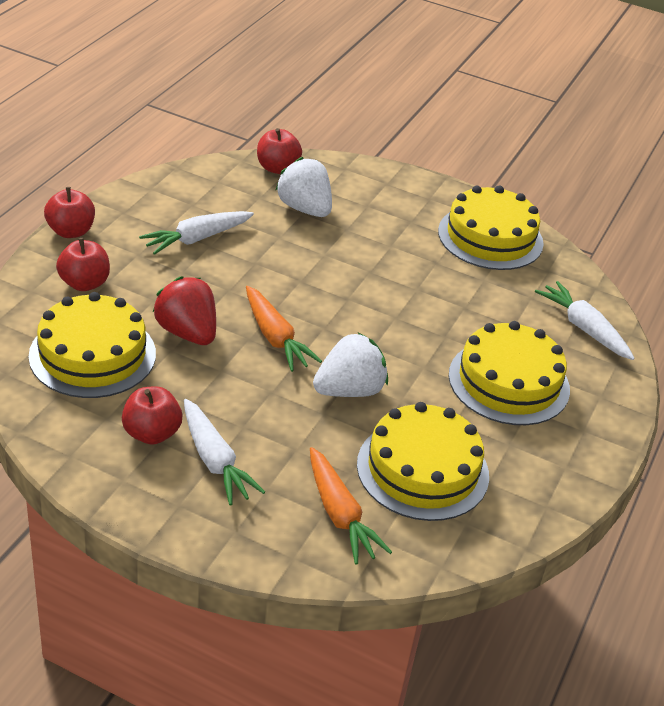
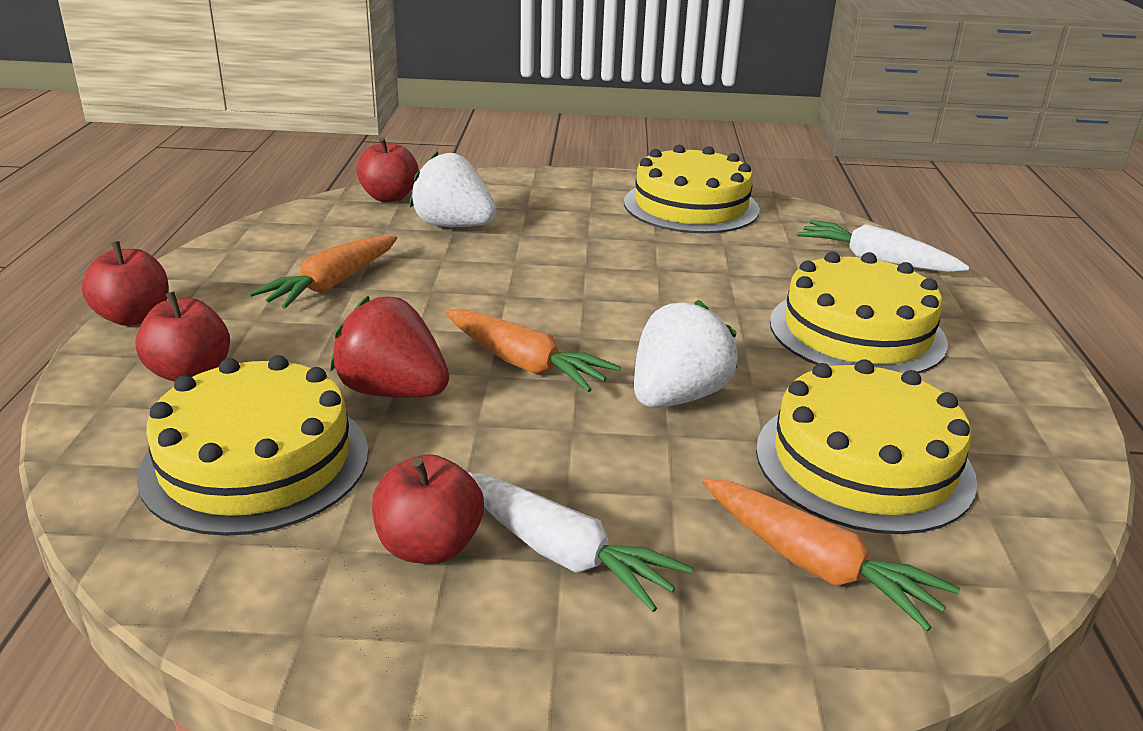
camera: 20 degrees left, 10 degrees down
(197, 239) = (332, 284): white carrot -> orange carrot

